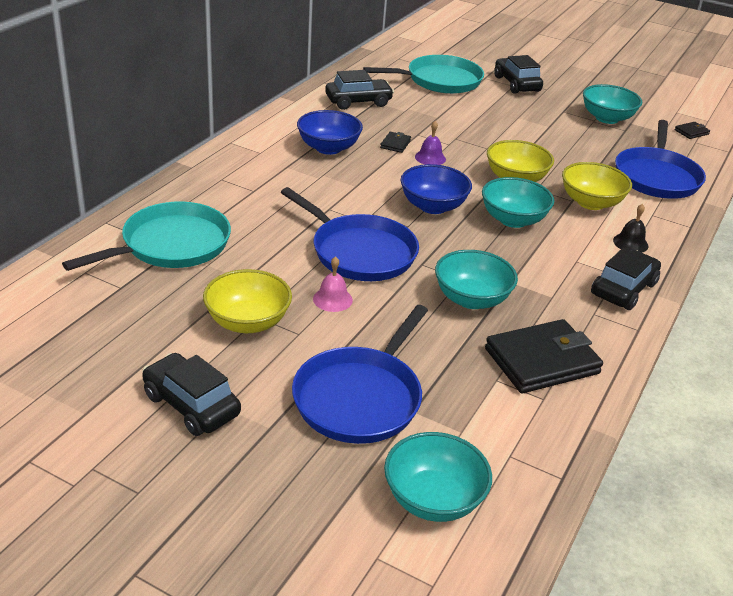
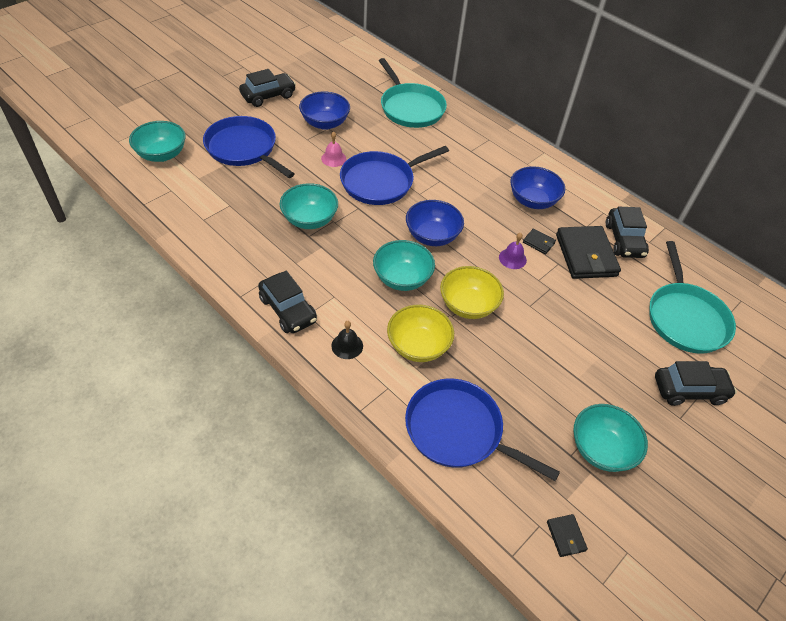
camera: 105 degrees right, 15 degrees up
(248, 322) = (325, 123): yellow bowl -> blue bowl
(542, 361) = (234, 231): black wallet -> black wallet (586, 255)

